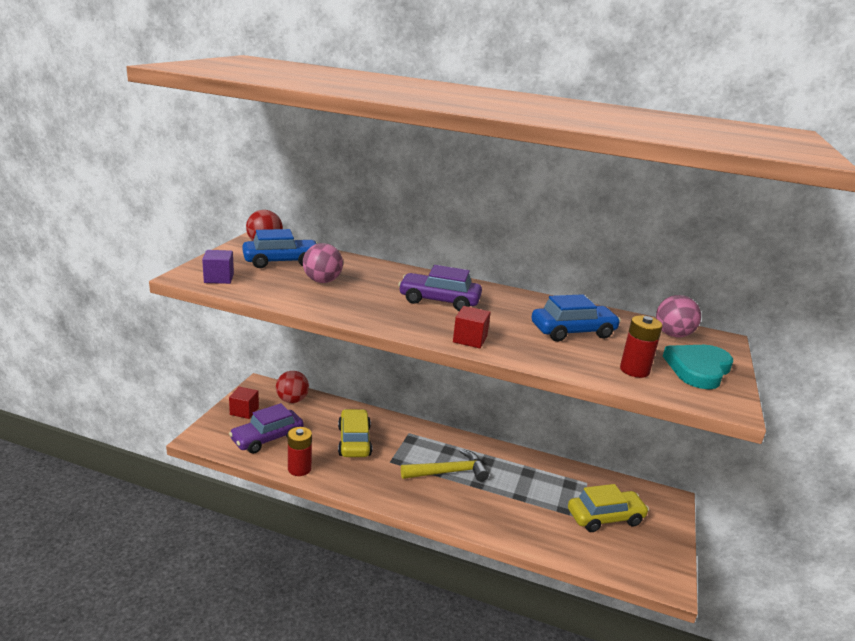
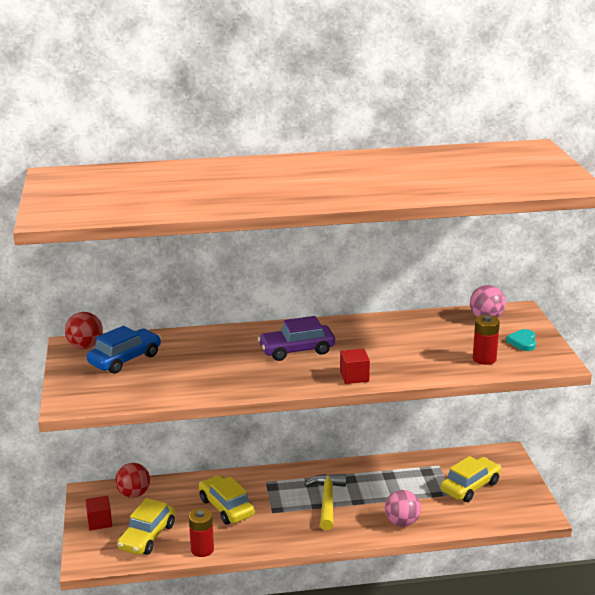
camera: 25 degrees left, 0 degrees up
(219, 278) = (96, 396): purple cube -> none
(267, 438) = (147, 536): purple car -> yellow car
(322, 281) = (184, 366): pink ball -> pink ball (402, 522)
(448, 472) = (327, 501): yellow hammer -> yellow hammer turned 45 degrees counterclockwise
(573, 331) = (418, 342): blue car -> none
(698, 369) = (523, 342): turquoise heart -> turquoise heart, size x0.58

